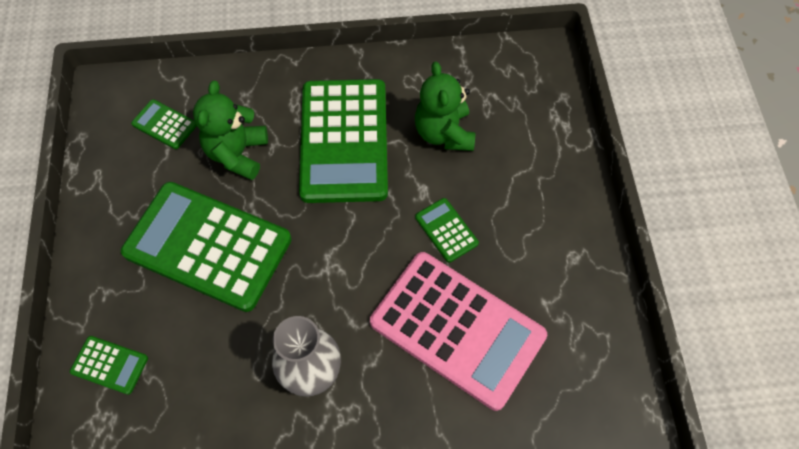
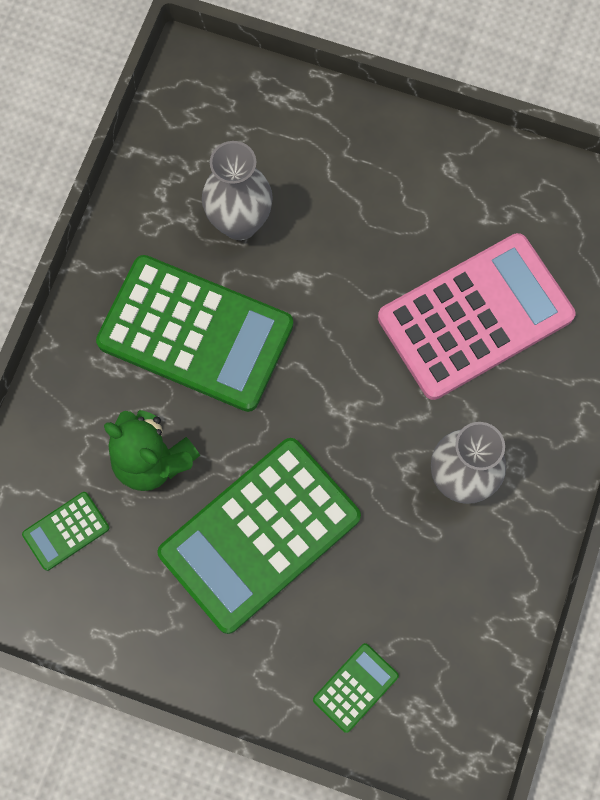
camera: 65 degrees left, 10 degrees up
(444, 133) = (240, 223): green teddy bear -> grey vase
(446, 230) = (361, 276): green calculator -> none

